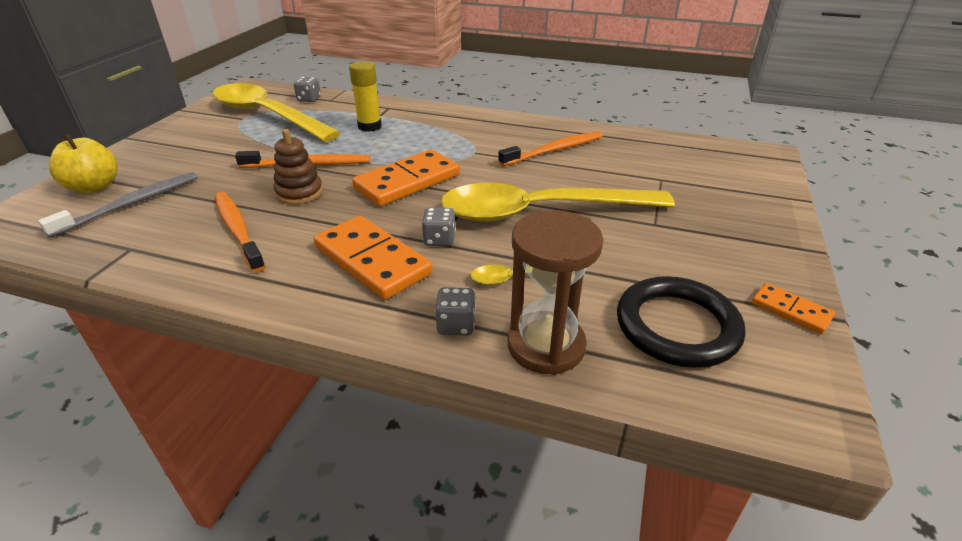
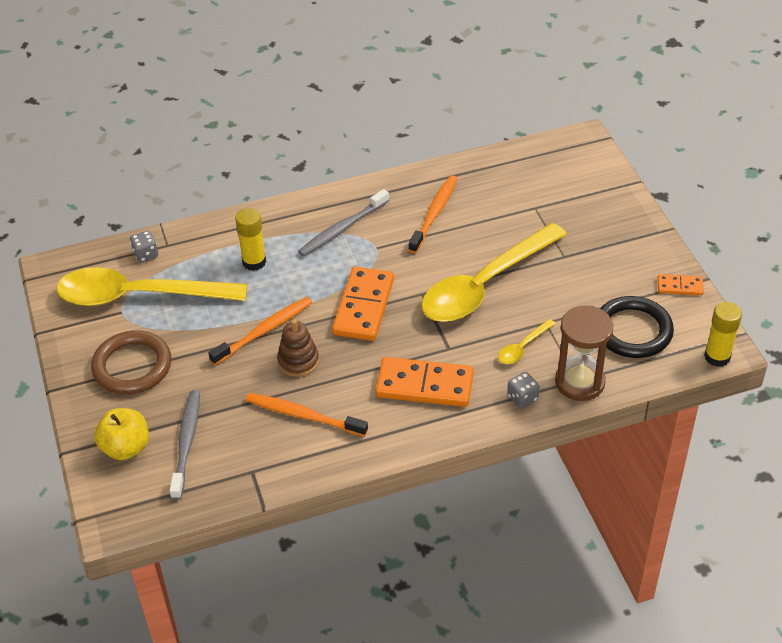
camera: 35 degrees left, 10 degrees up
(192, 146) = (132, 366): none -> brown ring
(439, 239) = (446, 345): grey dice -> none
(463, 133) = (342, 229): none -> grey toothbrush
(793, 423) = (717, 357): none -> yellow glue stick

